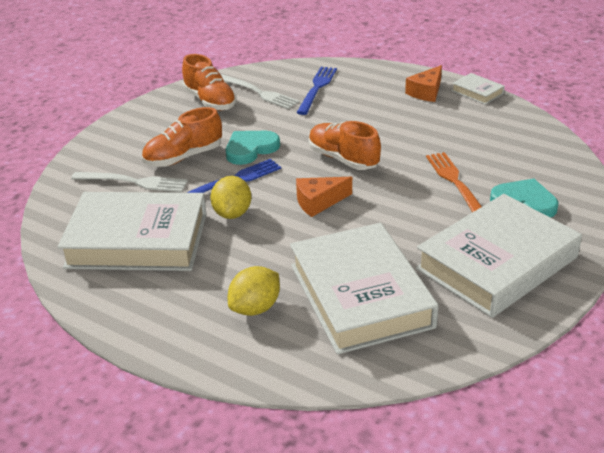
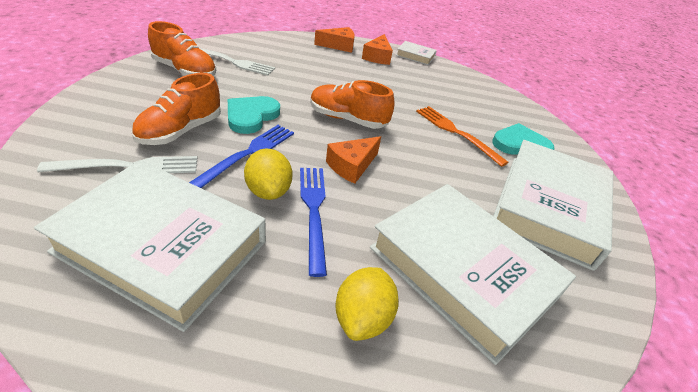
camera: 30 degrees left, 5 degrees up
(137, 240) = (162, 247): white book -> white book turned 45 degrees clockwise
(317, 88) = (284, 56): blue fork -> blue fork (313, 211)
(388, 77) = (339, 46): none -> orange cheese

